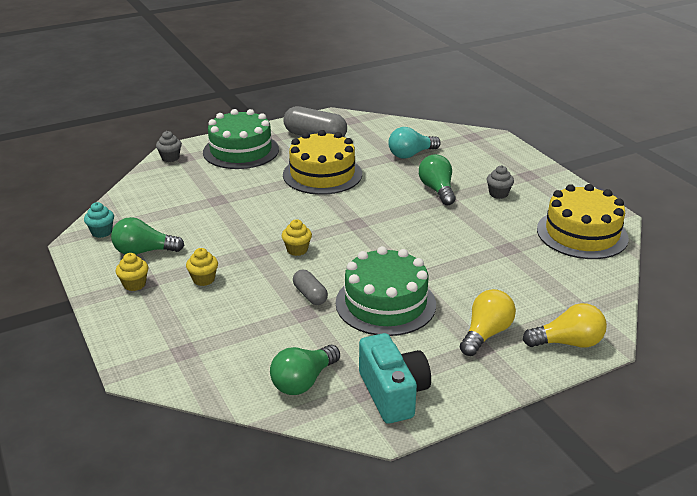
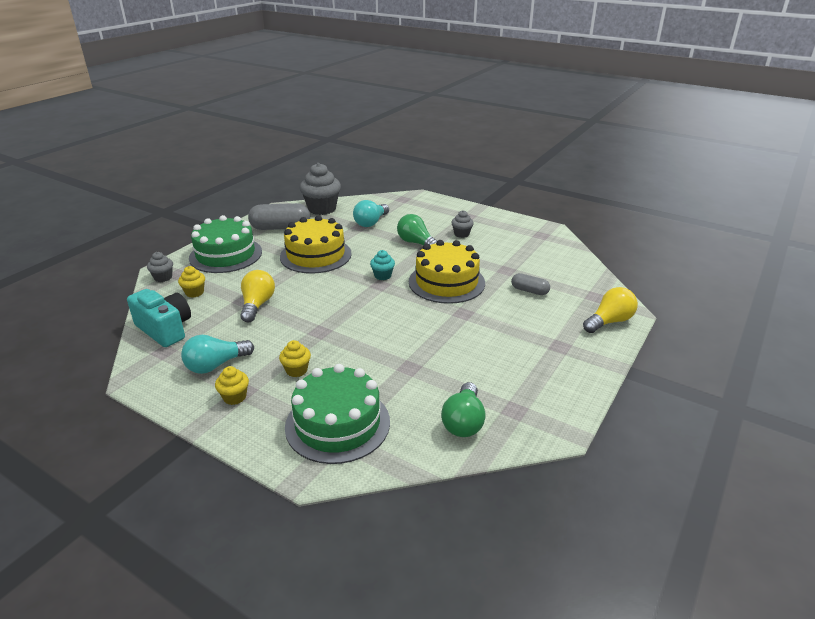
camera: 30 degrees left, 0 degrees up
(101, 232) = (155, 362): turquoise cupcake -> turquoise cupcake (382, 276)
(144, 251) = (216, 365): green light bulb -> turquoise light bulb
(297, 250) = (353, 320): yellow cupcake -> yellow cupcake (194, 292)
(310, 295) = (400, 351): grey capsule -> grey capsule (529, 291)
(374, 126) = (322, 209): none -> grey cupcake
(385, 303) = (463, 338): green cake -> green cake (337, 424)
(393, 393) = (537, 403): turquoise camera -> turquoise camera (165, 329)
(486, 334) = (553, 334): yellow light bulb -> yellow light bulb (257, 305)
(582, 234) = (542, 246): yellow cake -> yellow cake (446, 282)

